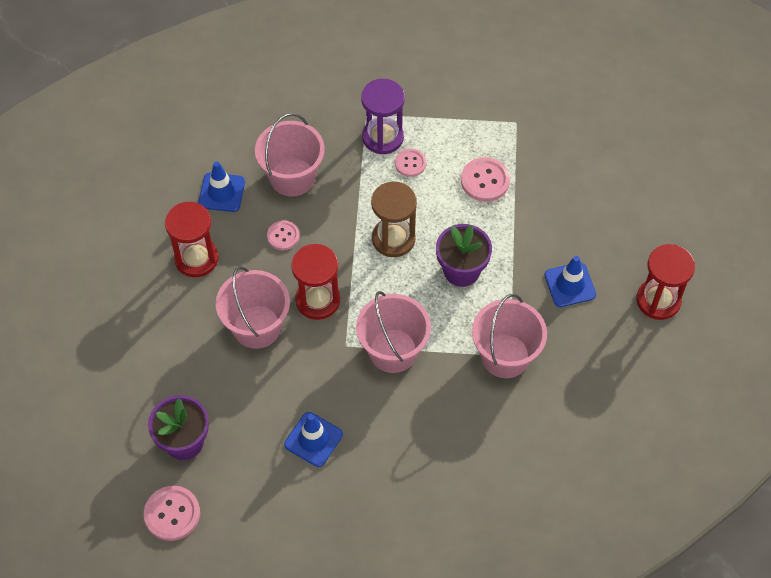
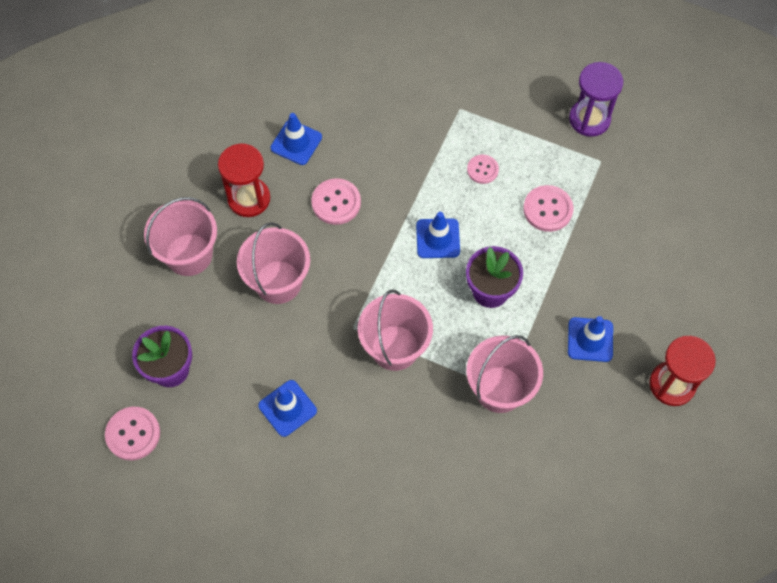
camera: 20 degrees right, 5 degrees up
(283, 236) = (336, 202): pink button -> pink button, size x1.54
(292, 177) = (367, 148): pink bucket -> pink bucket (189, 255)
(318, 300) = (344, 275): red hourglass -> none
(383, 137) = (466, 136): purple hourglass -> purple hourglass (589, 119)
(393, 239) = (438, 238): brown hourglass -> blue traffic cone

